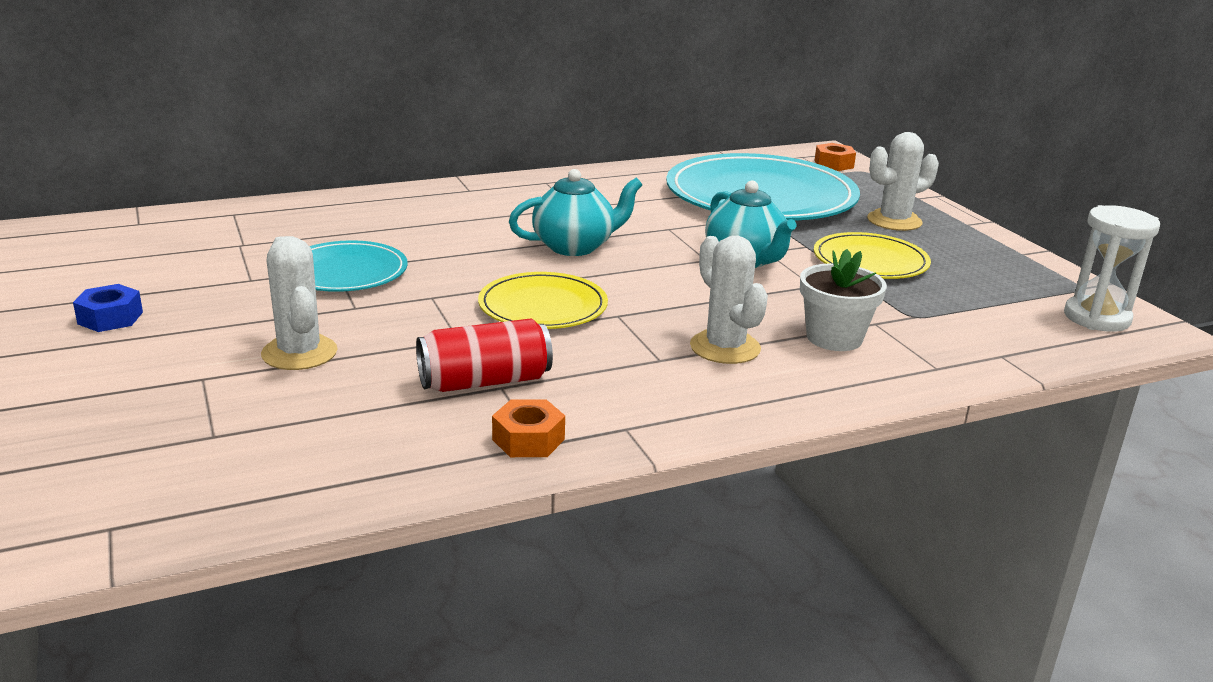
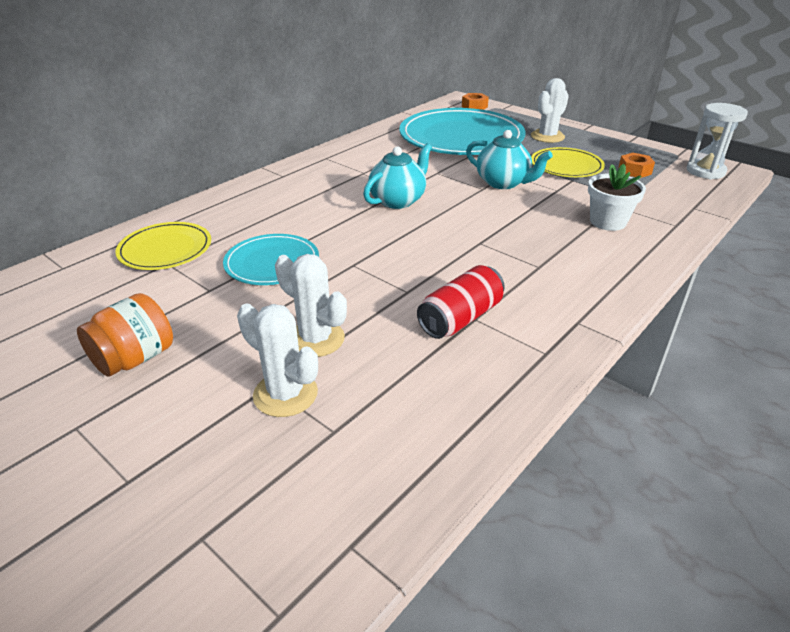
camera: 25 degrees left, 10 degrees up
(110, 318) = (135, 358): blue nut -> orange jar
(528, 439) = (536, 352): orange nut -> orange nut (634, 171)
(543, 306) = (430, 250): yellow plate -> yellow plate (165, 249)
(725, 347) = (562, 246): white cactus -> white cactus (285, 394)

